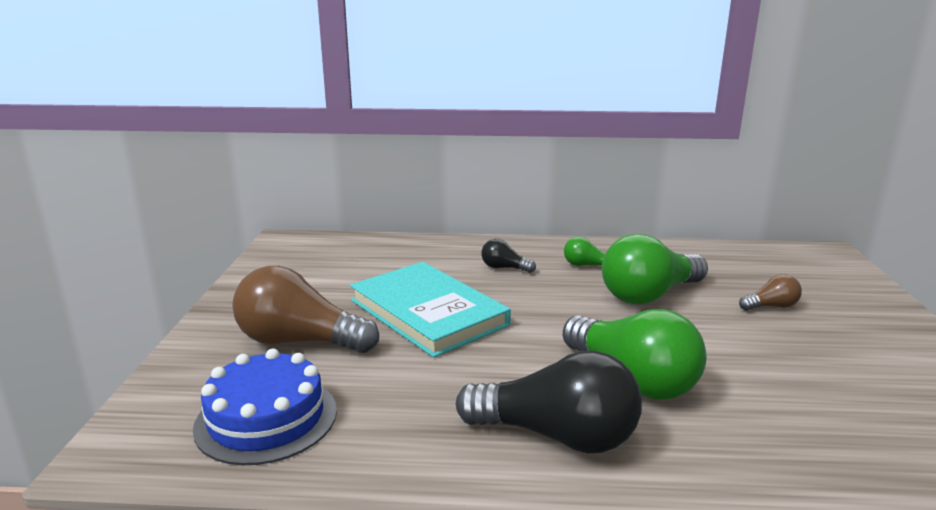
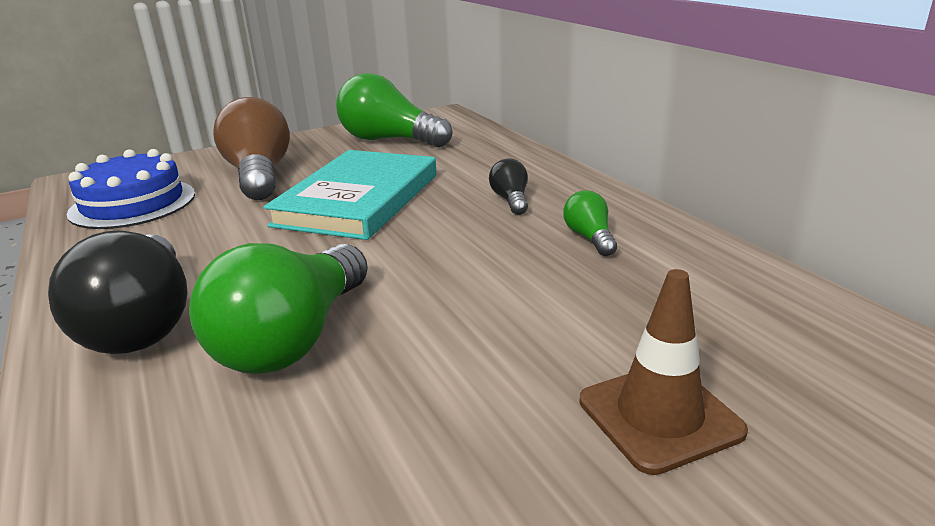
camera: 60 degrees right, 5 degrees up
(649, 295) = (554, 298): green light bulb -> green light bulb (389, 140)
(771, 306) = (659, 416): brown light bulb -> brown traffic cone

